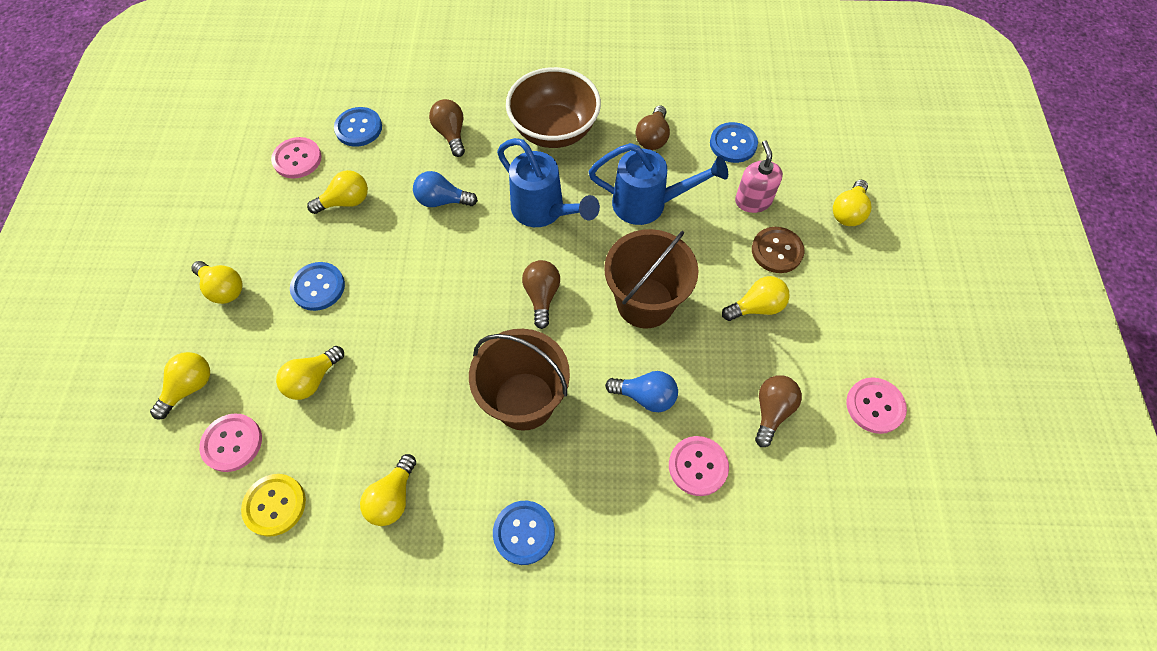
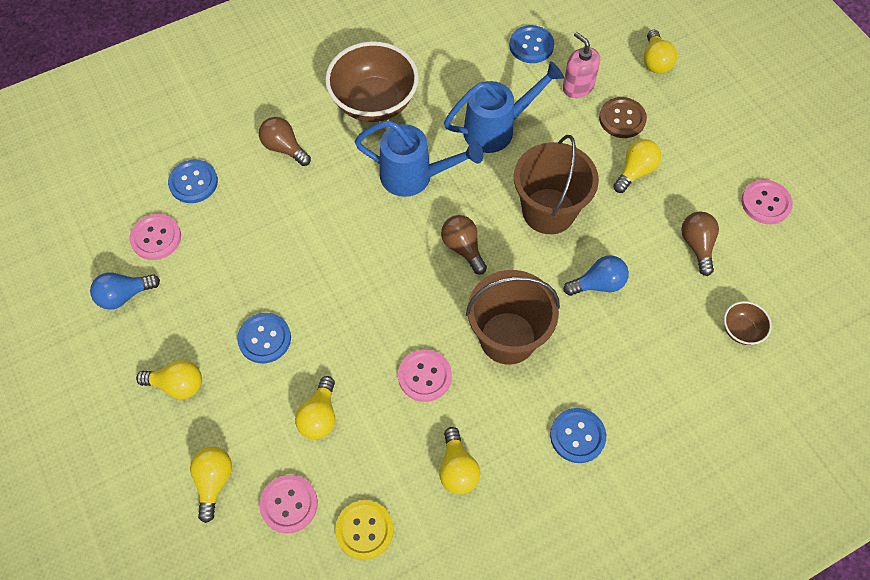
camera: 30 degrees left, 0 degrees up
(346, 202) = (232, 253): yellow light bulb -> none
(442, 200) = (320, 210): blue light bulb -> blue light bulb (124, 295)
(652, 137) = (462, 70): brown light bulb -> none
(698, 466) = (671, 315): pink button -> pink button (424, 376)
(762, 522) = (741, 330): none -> brown bowl

